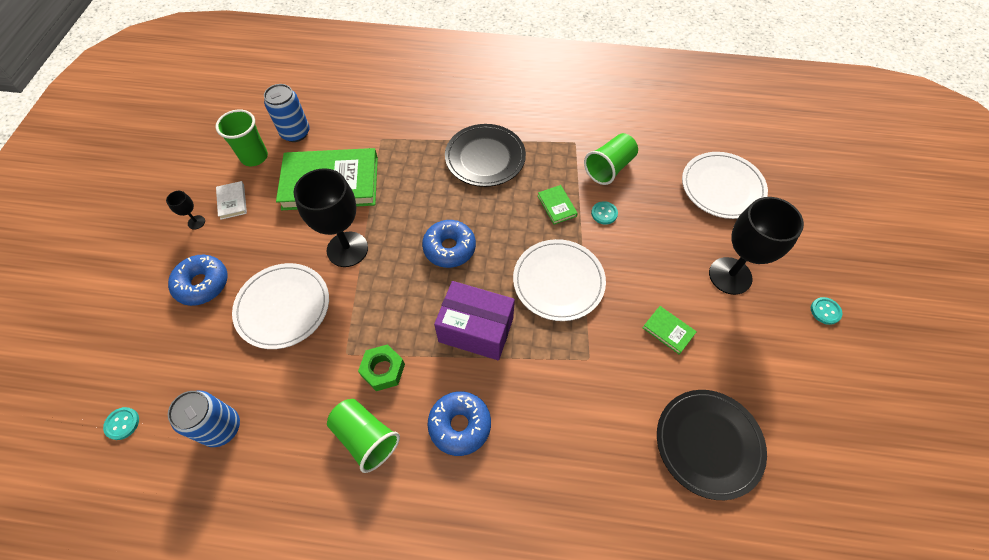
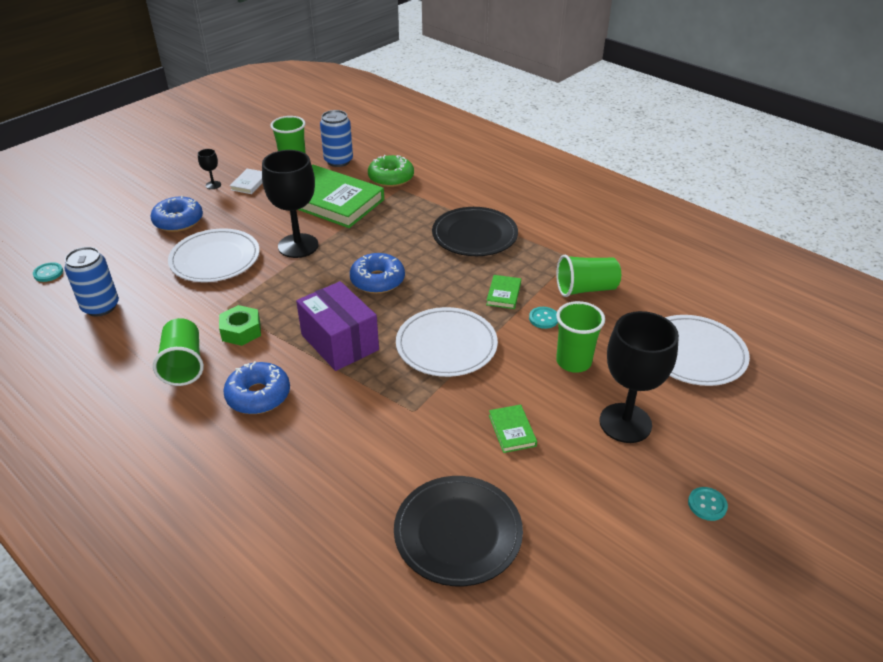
camera: 35 degrees right, 20 degrees down
(361, 130) = (391, 178): none -> green donut
(656, 242) = (573, 362): none -> green cup

